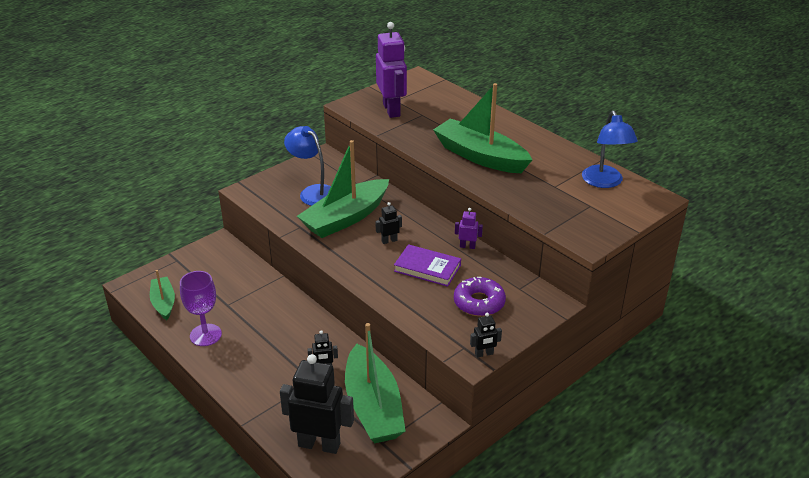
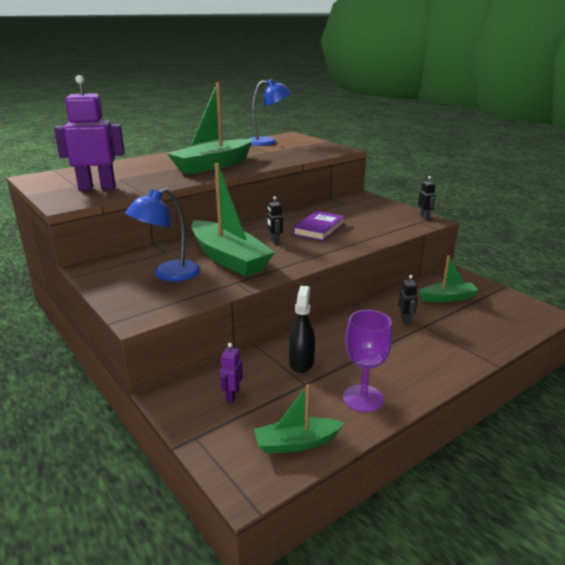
camera: 85 degrees left, 10 degrees down
(255, 302) = (301, 362): none -> black spray bottle
(319, 444) = (503, 323): black robot -> none
(373, 407) = (448, 298): green boat -> green boat, size x0.54
(467, 246) = (289, 215): purple robot -> purple robot (232, 395)
(479, 302) = (364, 215): purple donut -> none

